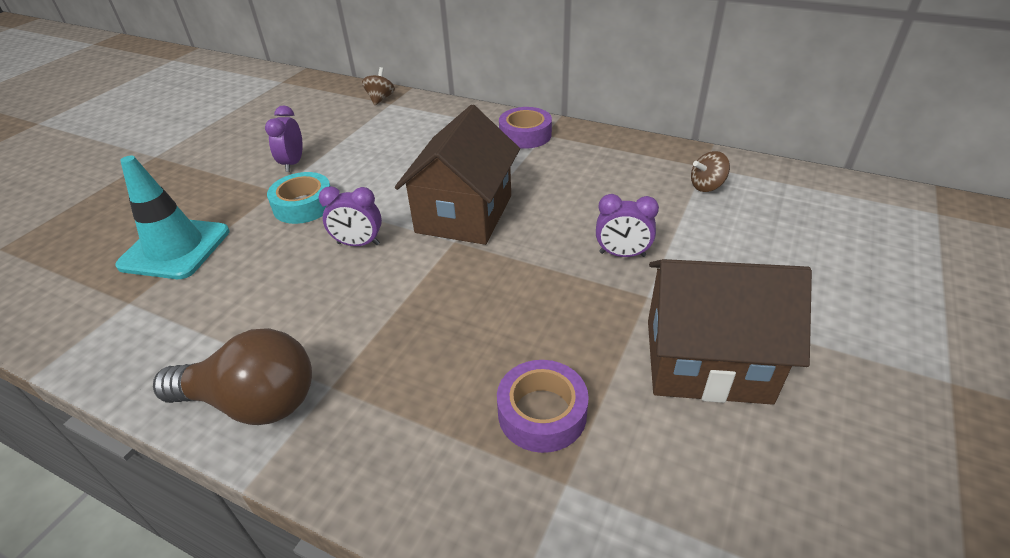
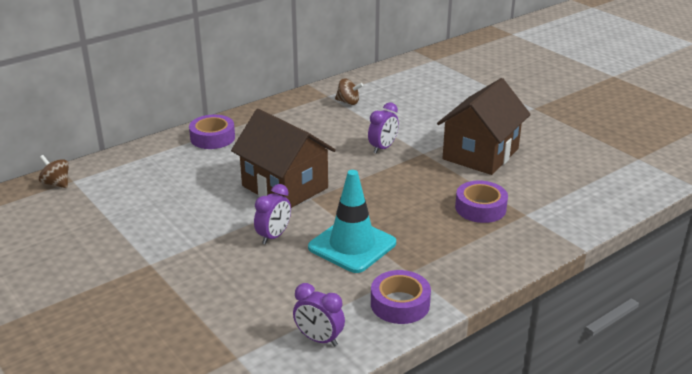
camera: 65 degrees left, 10 degrees down
(175, 248) = (182, 327): turquoise traffic cone -> turquoise traffic cone (352, 245)
(253, 402) = (400, 304): brown light bulb -> purple tape
(293, 163) = (114, 248): purple clock -> purple clock (319, 339)
(304, 205) = (192, 252): turquoise tape -> none
(707, 186) = (348, 102): brown spinning top -> brown spinning top turned 75 degrees counterclockwise

